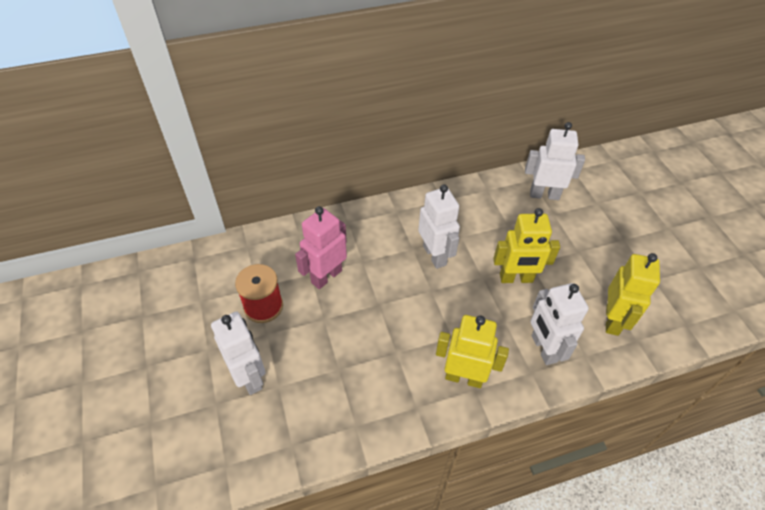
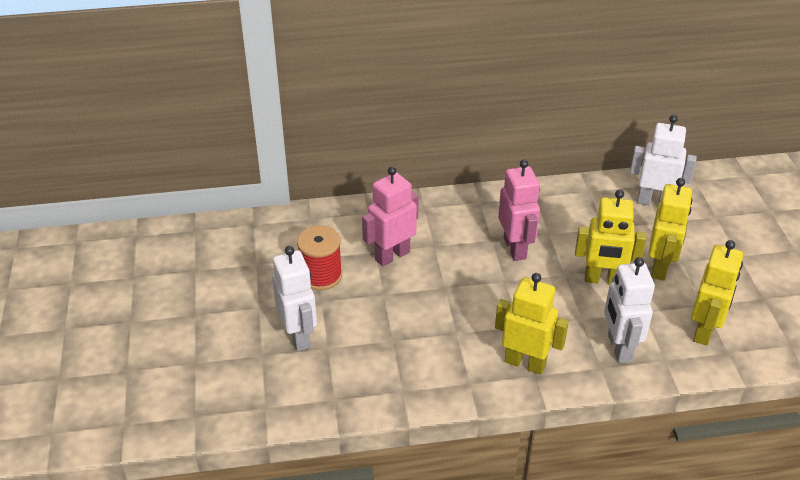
camera: 10 degrees right, 10 degrees down
(435, 255) = (515, 248): white robot -> pink robot
(562, 259) = (660, 267): none -> yellow robot

